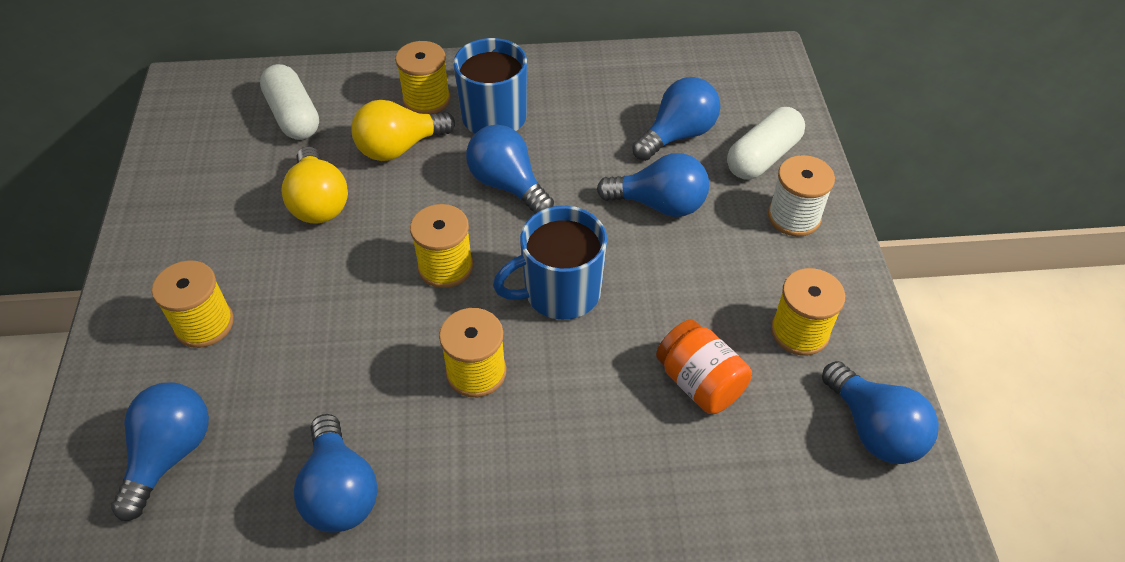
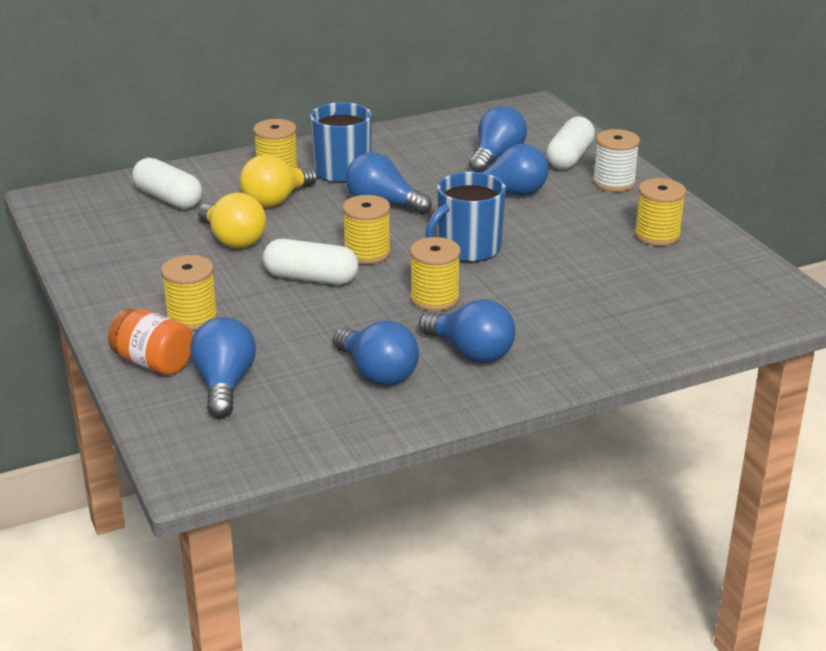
camera: 20 degrees left, 20 degrees down
(362, 293) = (311, 278): none -> white capsule
(699, 383) = (604, 271): orange jar -> orange jar (153, 363)
(874, 429) = (738, 269): blue light bulb -> blue light bulb (471, 352)

